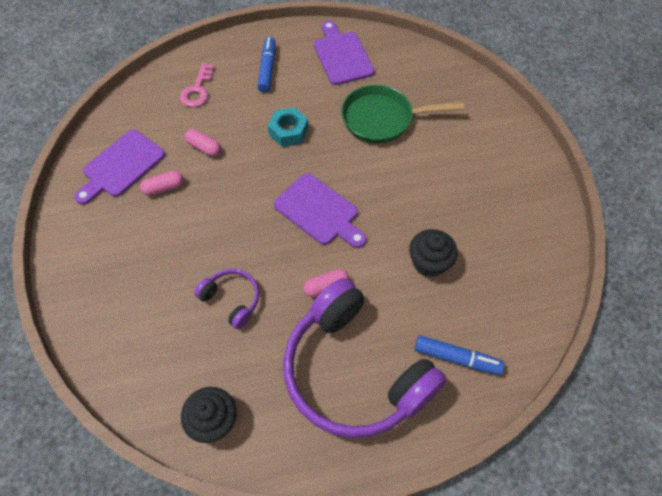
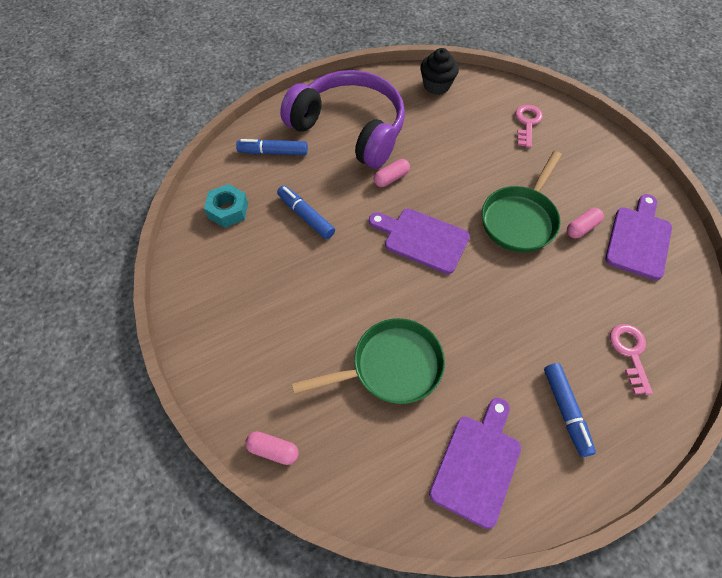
camera: 165 degrees right, 0 degrees up
(135, 324) = (527, 123): none -> pink key
(204, 147) = (572, 279): pink capsule -> pink capsule (273, 450)
(216, 209) = (520, 219): none -> green pan
(232, 300) = (464, 153): purple headphones -> none
(288, 132) = (493, 321): turquoise nut -> turquoise nut (228, 210)
(342, 56) = (477, 464): purple cutting board -> purple cutting board turned 120 degrees counterclockwise
(429, 263) = (306, 216): black cupcake -> blue marker

